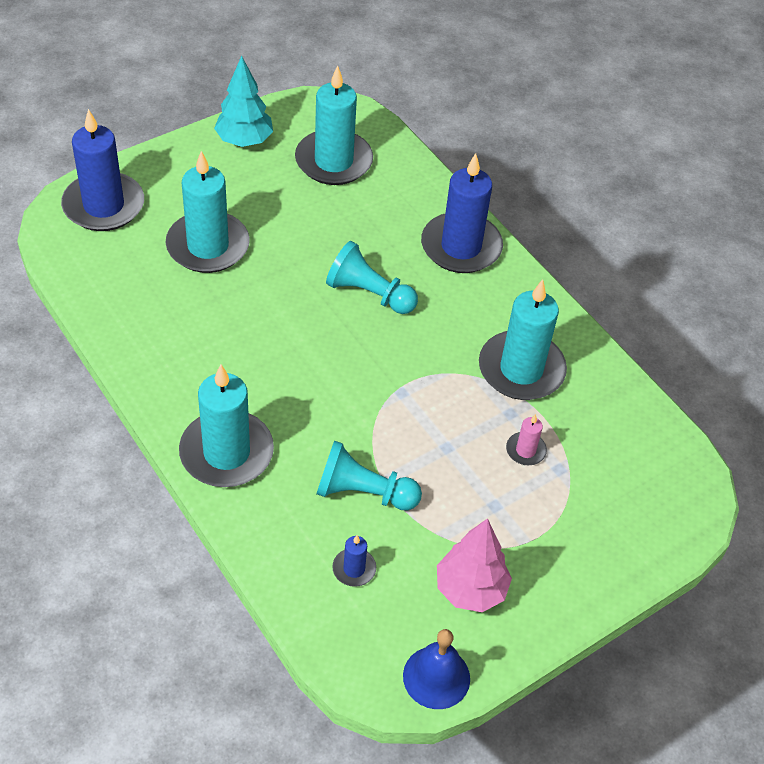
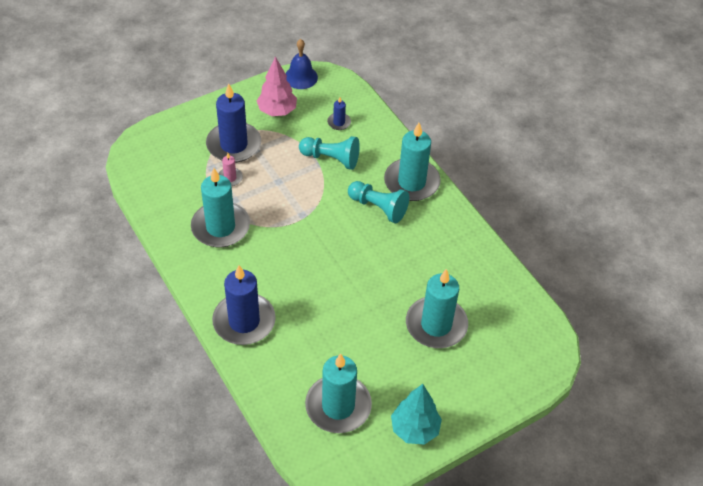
camera: 175 degrees left, 0 degrees up
(103, 205) = (520, 362): blue candle -> blue candle (234, 145)
(369, 294) = (317, 284): turquoise pawn -> turquoise pawn (378, 207)

